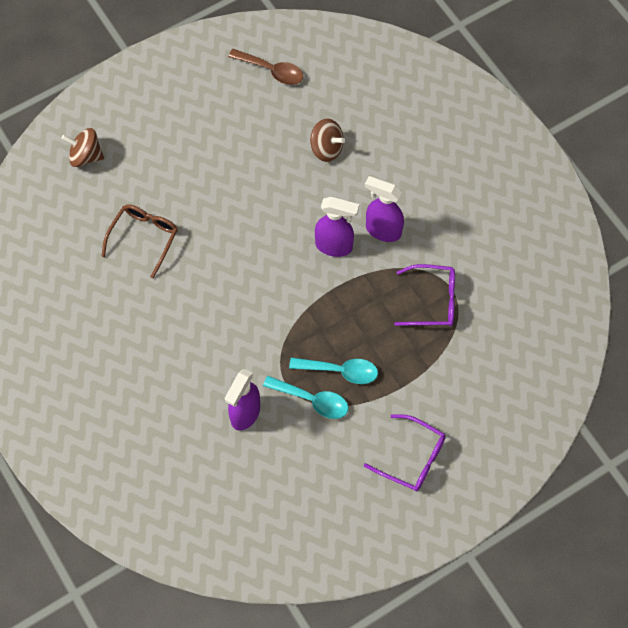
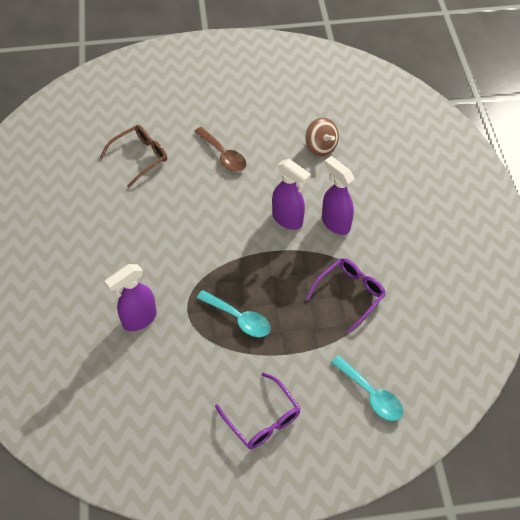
camera: 25 degrees right, 10 degrees down
(85, 156) = (132, 87): brown spinning top -> none
(271, 71) = (307, 79): brown spoon -> brown spoon (223, 155)
(312, 400) = (201, 332): turquoise spoon -> turquoise spoon (371, 394)
(432, 301) = (350, 294): purple glasses -> purple glasses turned 75 degrees counterclockwise

